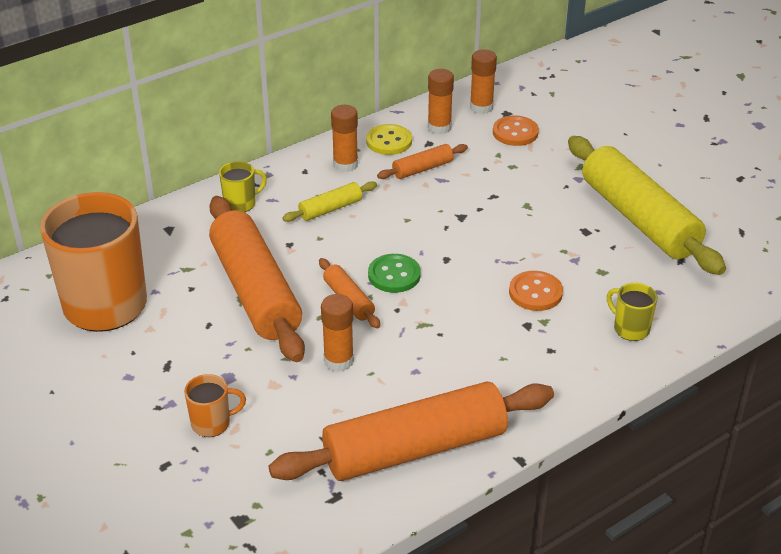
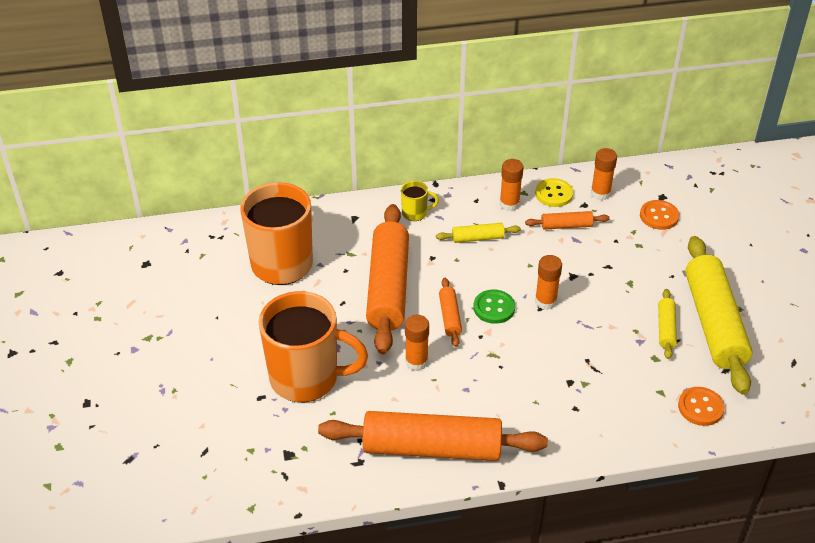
camera: 25 degrees right, 5 degrees up
(212, 423) = (306, 378): orange mug -> orange mug, size x2.40
(481, 107) = (644, 185): orange glue stick -> orange glue stick (545, 301)
(535, 293) = (592, 358): orange button -> orange button (700, 407)
(593, 239) = (665, 328): none -> yellow rolling pin
(630, 329) = (647, 413): yellow mug -> none

